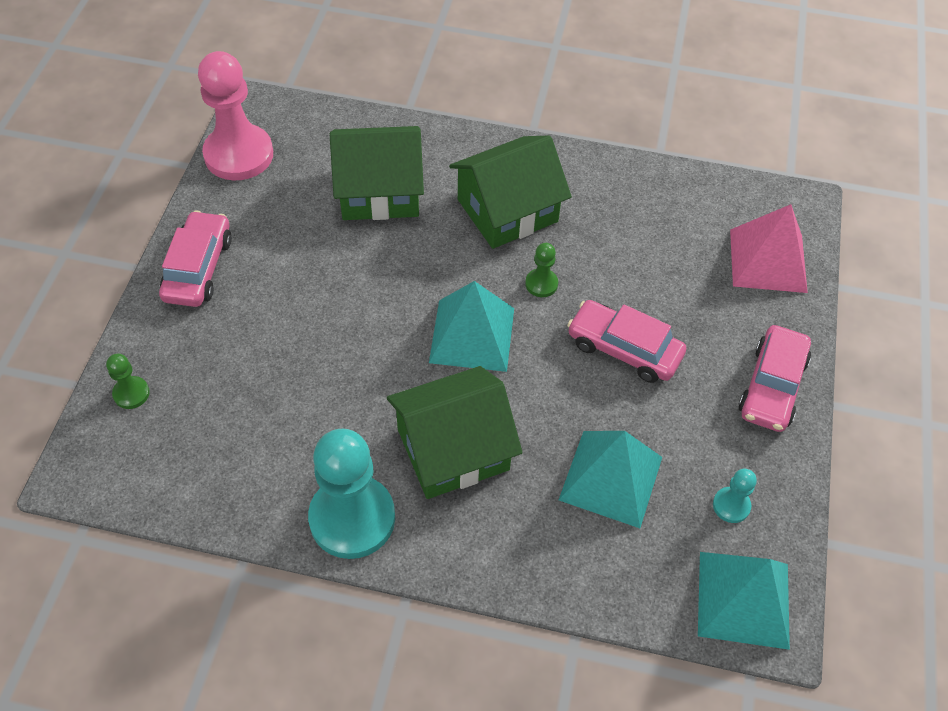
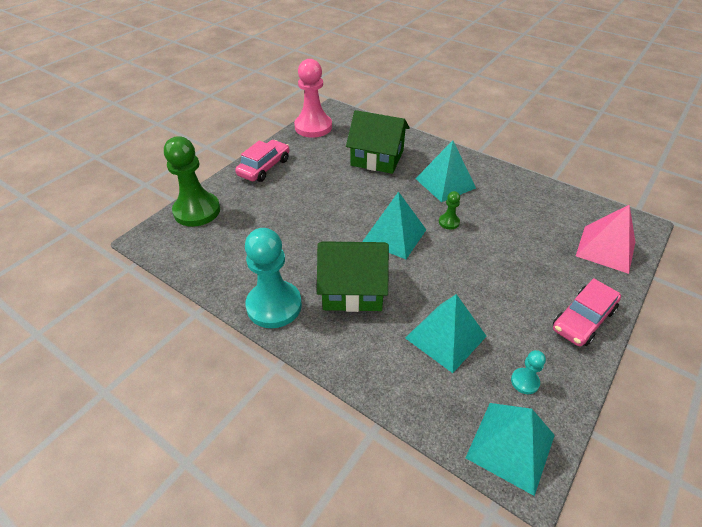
camera: 25 degrees right, 10 degrees down
(131, 393) = (197, 211): green pawn -> green pawn, size x2.26
(507, 210) = (445, 183): green house -> turquoise pyramid
(624, 349) = (486, 269): pink car -> none

